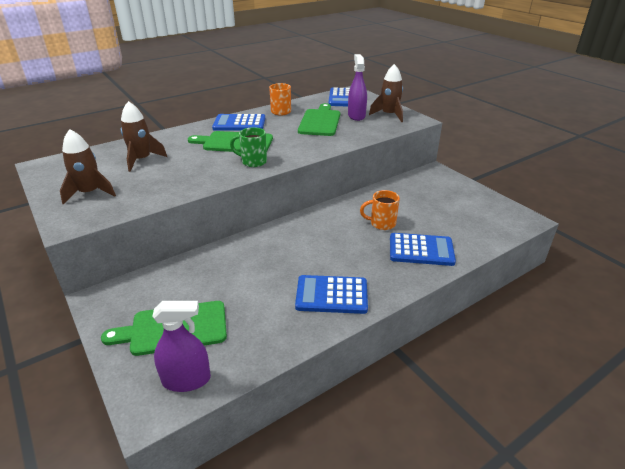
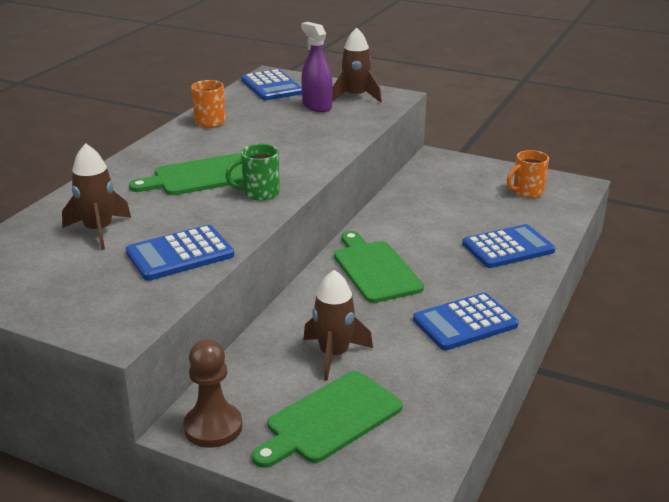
camera: 30 degrees left, 5 degrees down
(90, 193) = (87, 290): brown rocket -> brown rocket (334, 355)
(109, 304) = (213, 427): none -> brown pawn
(186, 380) = (406, 458): purple spray bottle -> none
(239, 123) = (172, 150): blue calculator -> blue calculator (180, 254)
(320, 121) = (280, 123): green cutting board -> green cutting board (375, 269)
(381, 223) = (438, 233): orange mug -> orange mug (527, 192)

